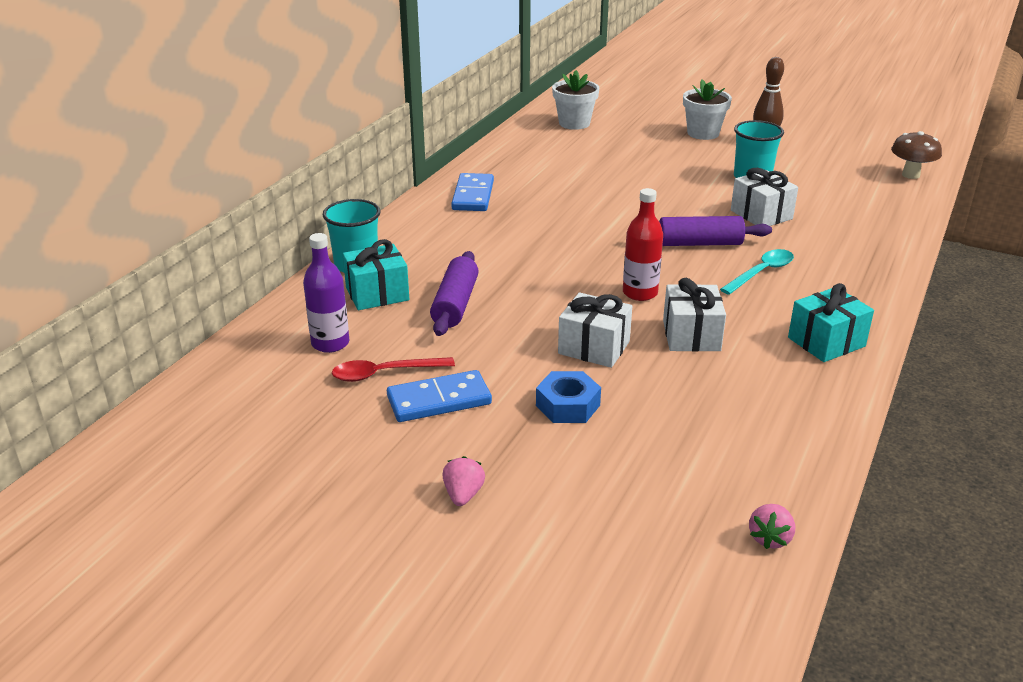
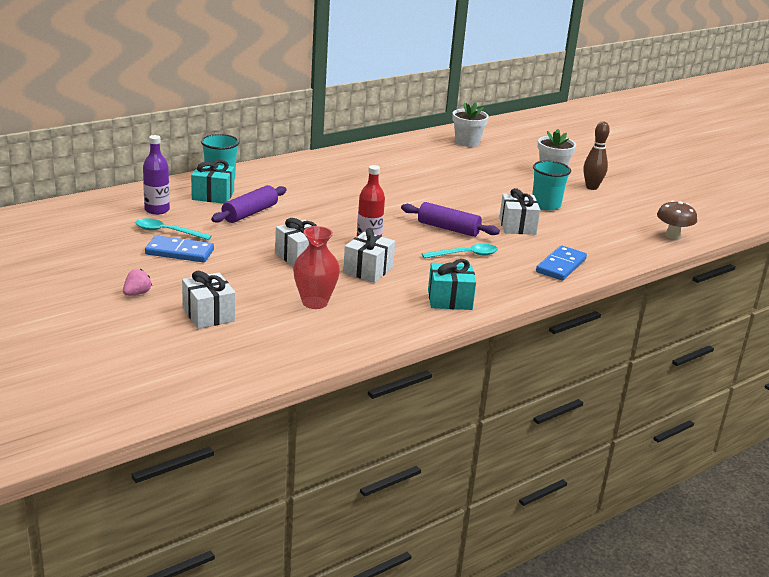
camera: 25 degrees right, 5 degrees down
(384, 373) = (167, 232): red spoon -> turquoise spoon
(473, 195) = (339, 163): blue domino -> blue domino (561, 266)
(567, 405) = (246, 277): blue nut -> none
(596, 488) = (208, 314): none -> white gift
(694, 410) = (314, 302): none -> red vase
(770, 538) = (270, 366): pink strawberry -> none

